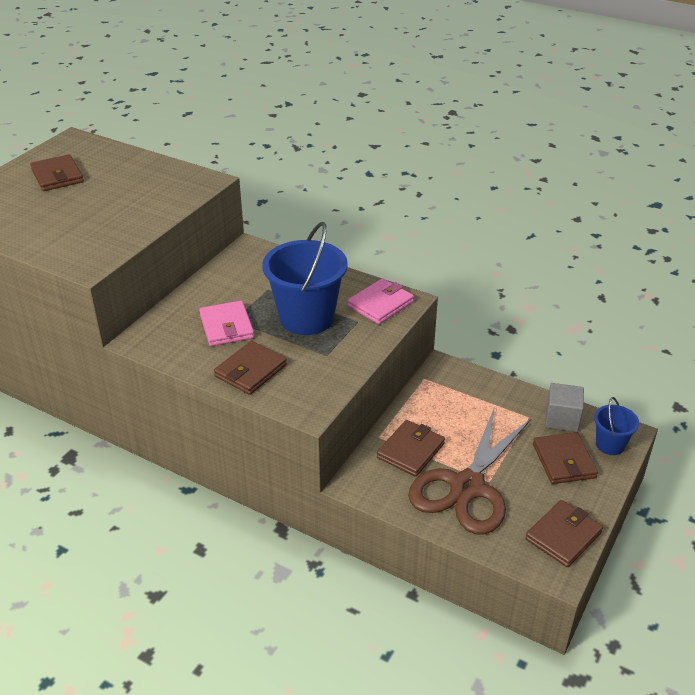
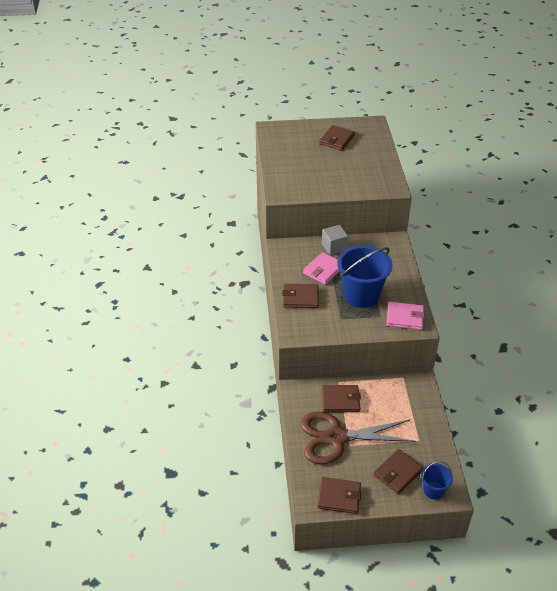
camera: 55 degrees right, 5 degrees up
(562, 419) = (433, 457): grey cube -> grey cube (334, 247)

